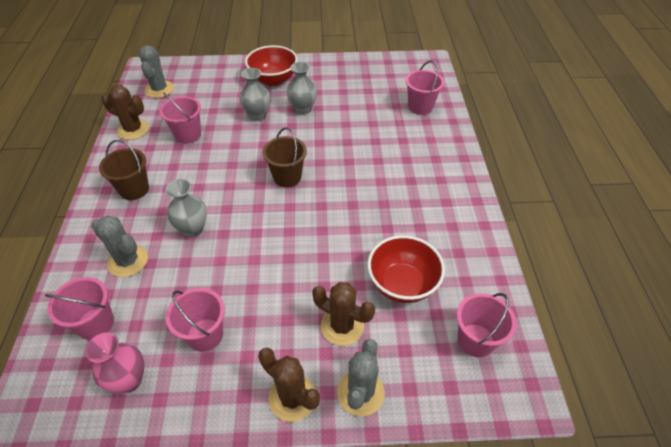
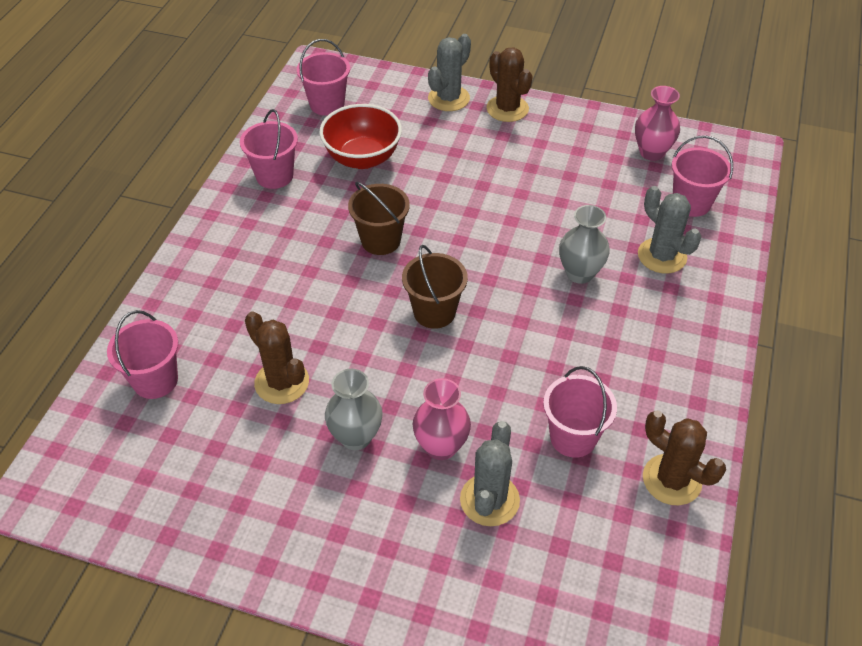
camera: 160 degrees left, 0 degrees up
(134, 189) = (661, 353): brown bucket -> brown bucket (380, 240)
(159, 89) = (623, 585): grey cactus -> grey cactus (489, 500)
(205, 335) = (577, 167): pink bucket -> pink bucket (274, 176)
(257, 115) = (441, 446): grey vase -> pink vase
(273, 80) = (379, 538): red bowl -> none
(342, 326) = (441, 142): brown cactus -> brown cactus (282, 382)

